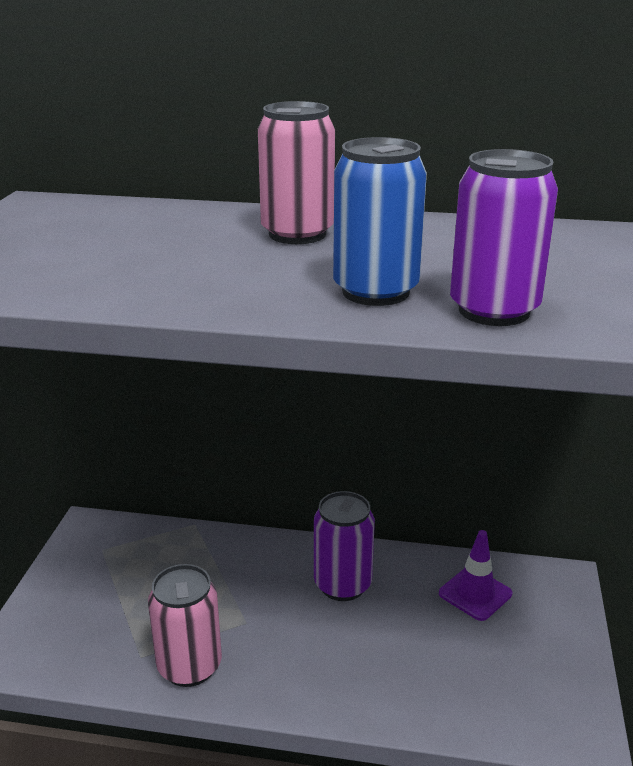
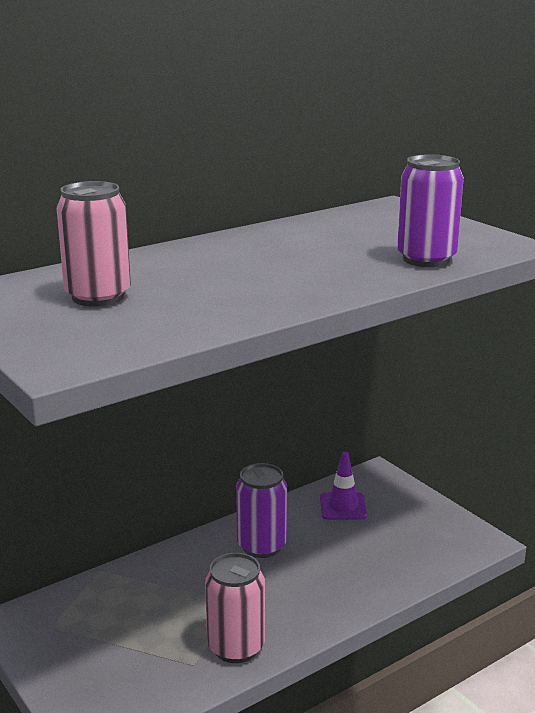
camera: 45 degrees left, 5 degrees down
(297, 234) = (227, 255): pink can -> pink can (98, 297)
(375, 292) = (353, 270): blue can -> none

